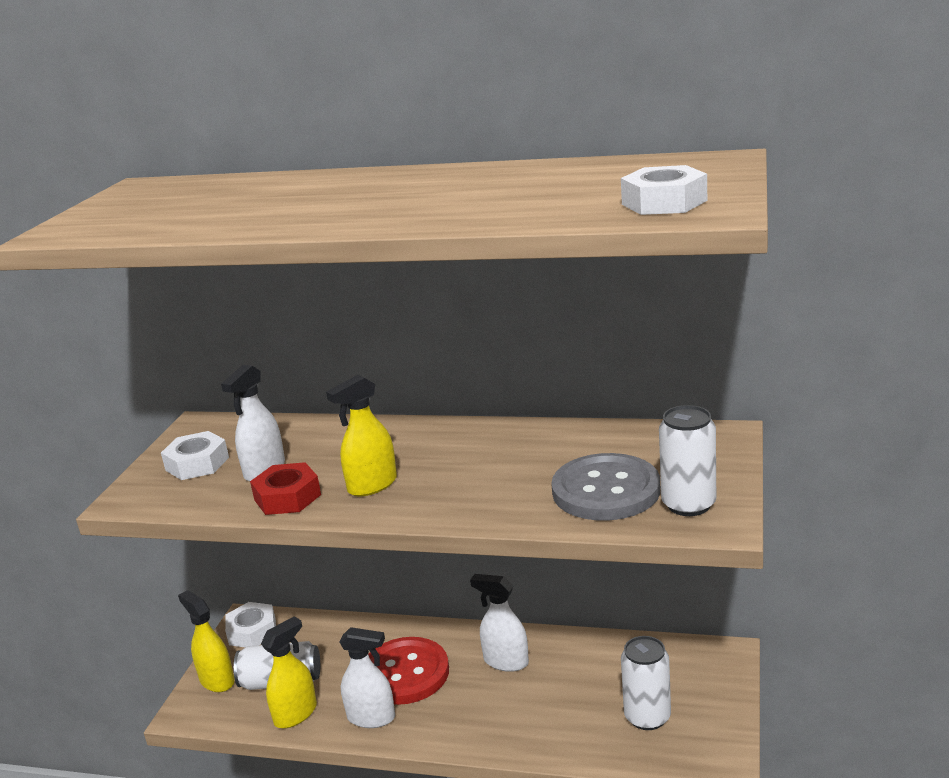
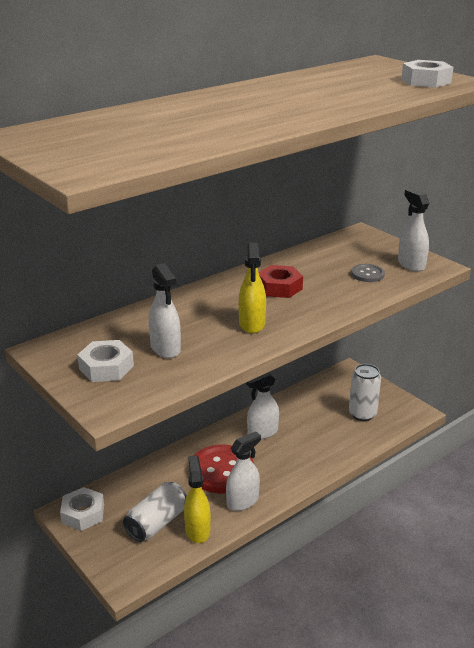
camera: 55 degrees left, 5 degrees up
(217, 680) = (112, 552): yellow spray bottle -> none
(287, 497) = (217, 352): red nut -> red nut (279, 287)
(606, 490) = (367, 274): grey button -> grey button, size x0.49
(688, 504) = (411, 264): white can -> white spray bottle

